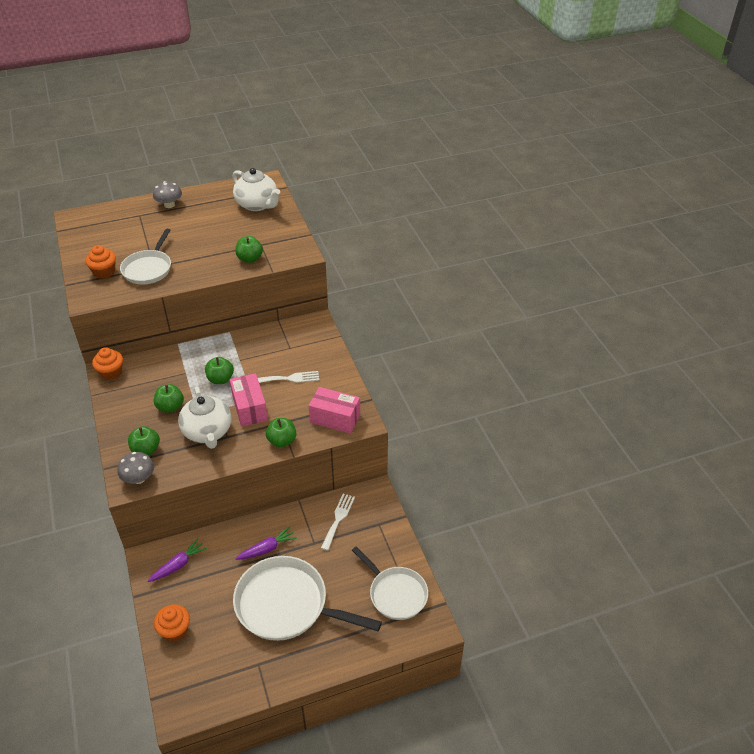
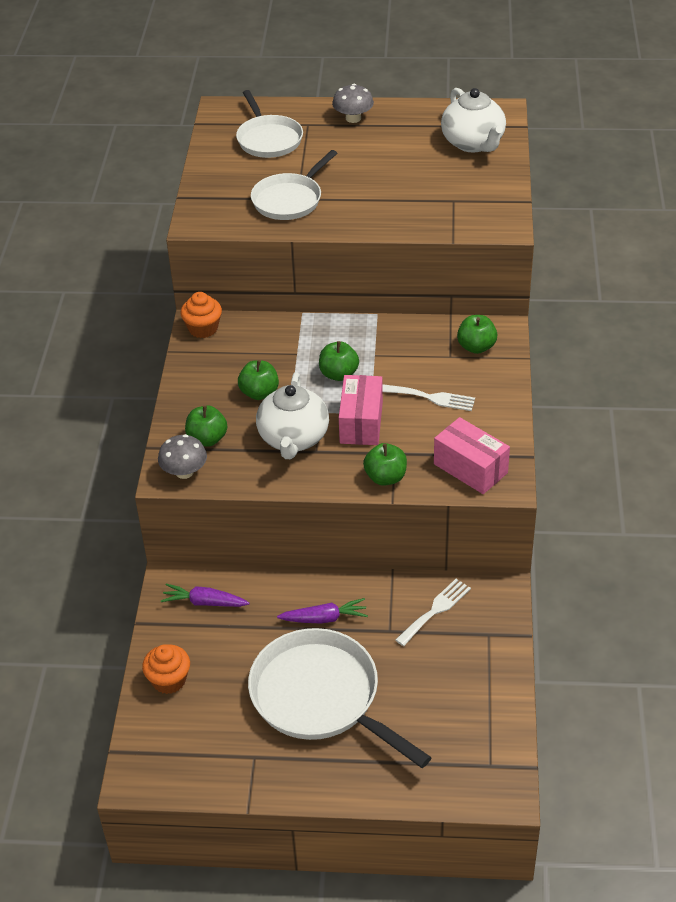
camera: 25 degrees right, 0 degrees up
(104, 272) = (232, 191): orange cupcake -> none
(178, 565) = (204, 602): purple carrot -> purple carrot turned 150 degrees counterclockwise
(250, 259) = (429, 217): green apple -> green apple (476, 347)
(395, 593) = (471, 732): white pan -> white pan (268, 139)

